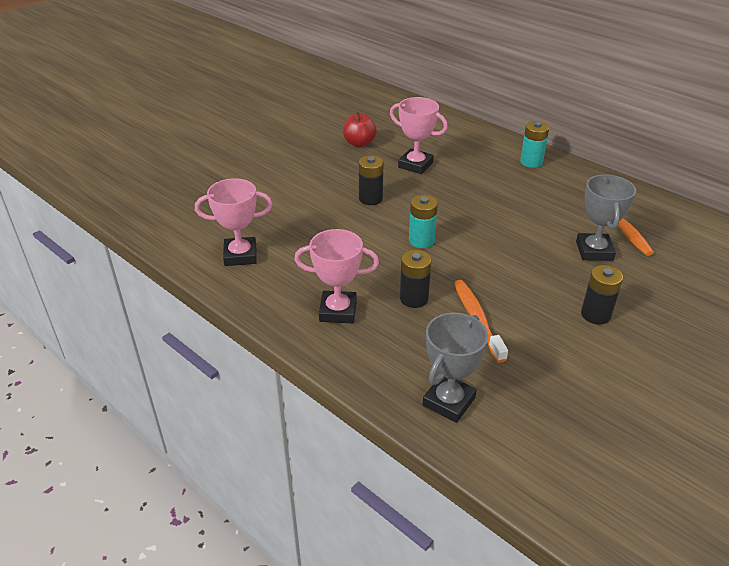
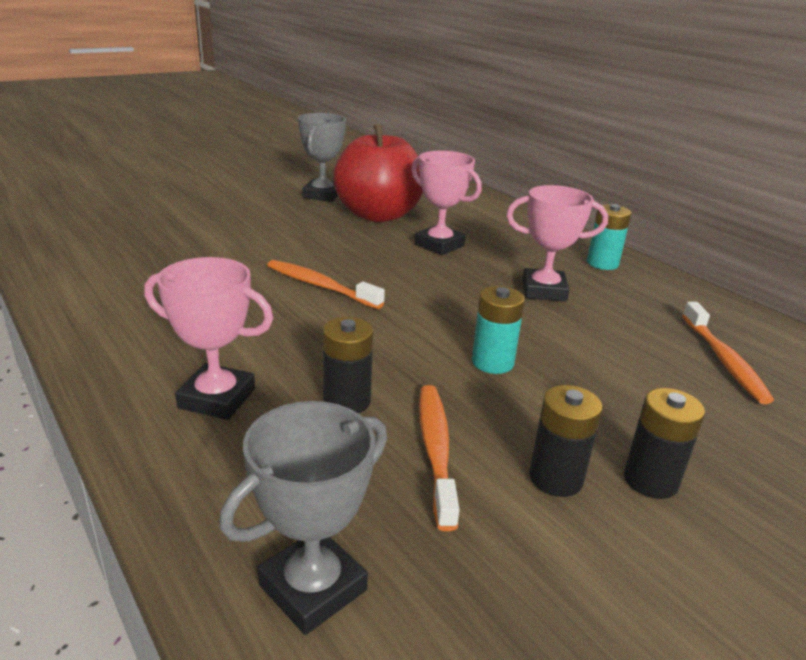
camera: 10 degrees right, 10 degrees down
(240, 255) = (133, 306): pink trophy -> pink trophy (544, 291)
(352, 216) = (320, 286): none -> orange toothbrush
(359, 143) = (378, 215): red apple -> red apple, size x2.03
(370, 198) = (357, 271): black battery -> black battery (555, 478)
(421, 240) = (401, 328): turquoise battery -> turquoise battery (492, 362)
(594, 251) = (670, 383): grey trophy -> grey trophy (322, 195)

